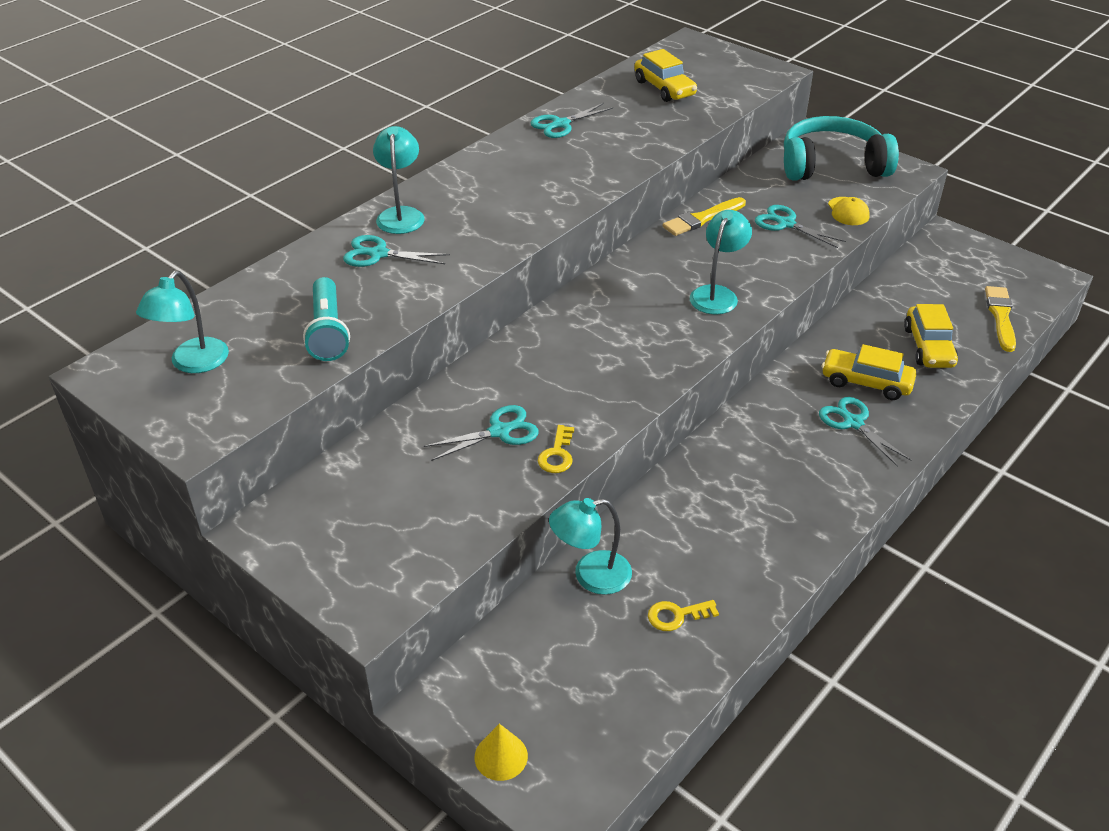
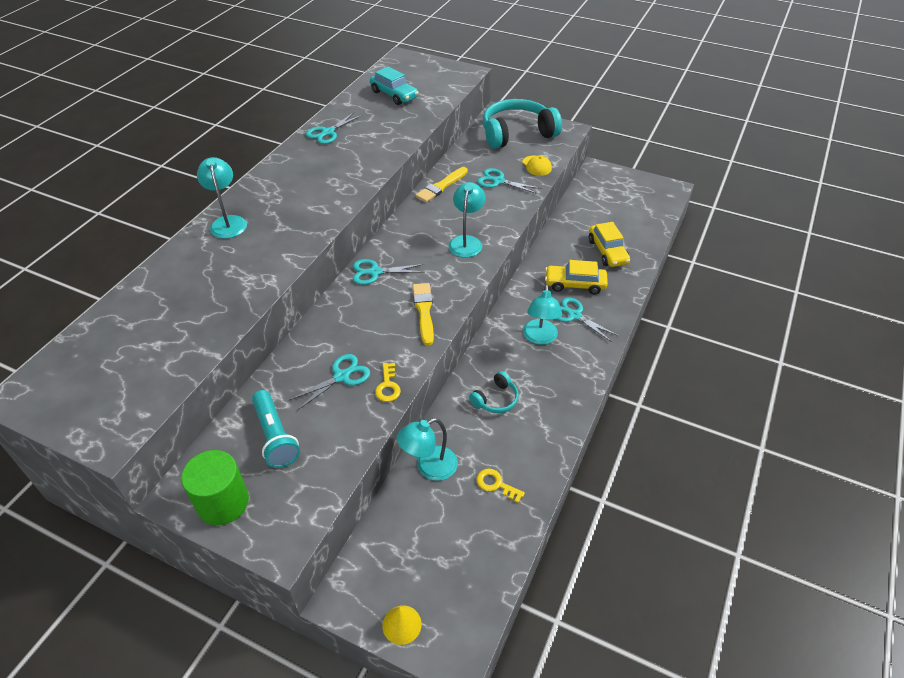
camera: 15 degrees left, 5 degrees up
(193, 363) = (93, 375): turquoise lamp -> turquoise lamp (540, 338)
(310, 549) = (223, 502): none -> green cylinder
(328, 332) = (196, 328): turquoise flashlight -> turquoise flashlight (275, 436)
(378, 254) = (219, 257): turquoise scissors -> turquoise scissors (375, 272)
(664, 88) = (394, 95): yellow car -> turquoise car
(676, 615) = (496, 484): yellow key -> yellow key turned 60 degrees clockwise
(707, 509) = (496, 399): none -> turquoise headphones
(1000, 316) = (646, 222): yellow brush -> yellow brush (424, 311)

